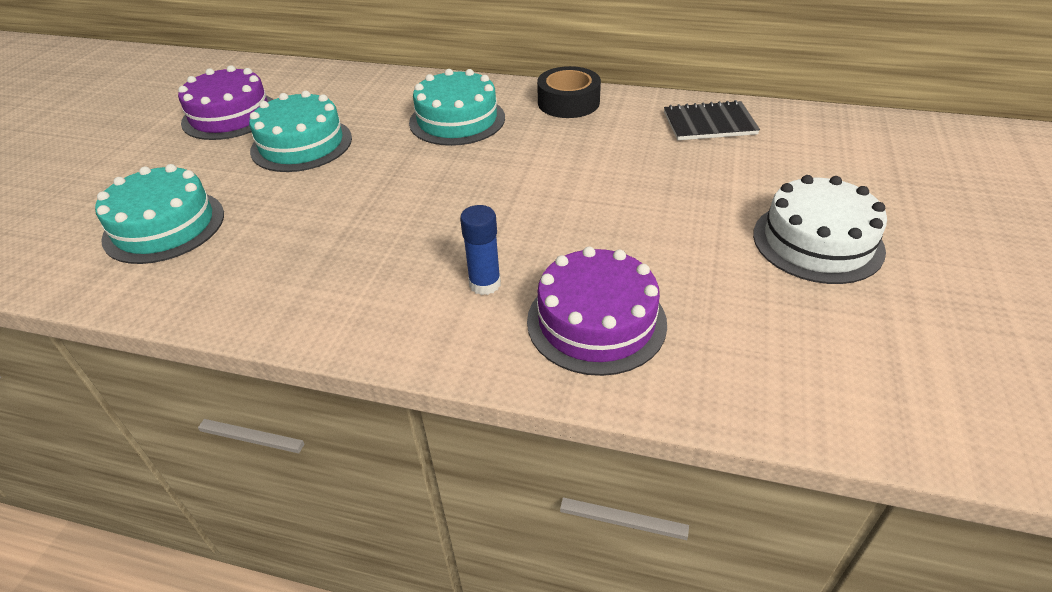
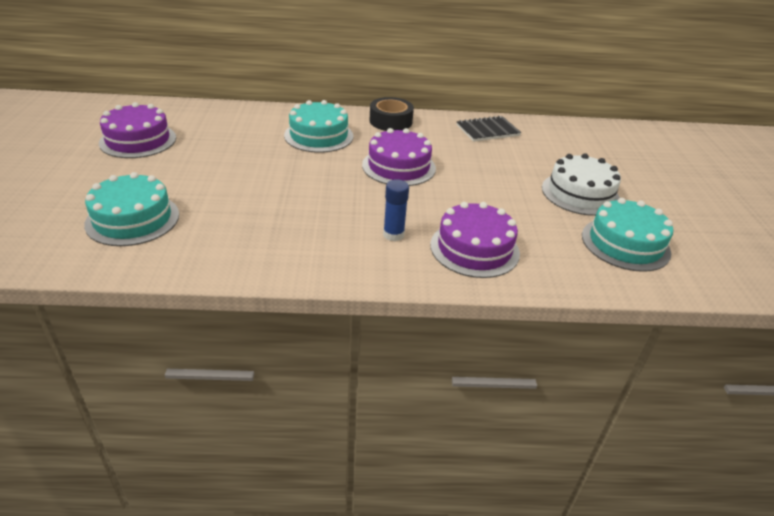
camera: 20 degrees left, 5 degrees down
(301, 144) = (210, 157): turquoise cake -> turquoise cake (625, 243)
(546, 174) = (398, 166): none -> purple cake

